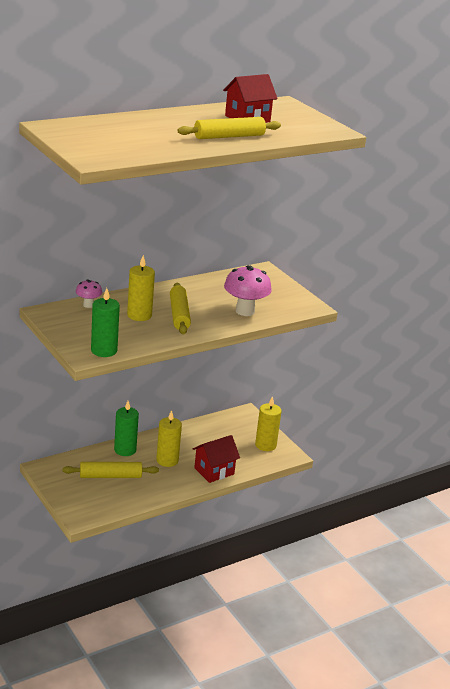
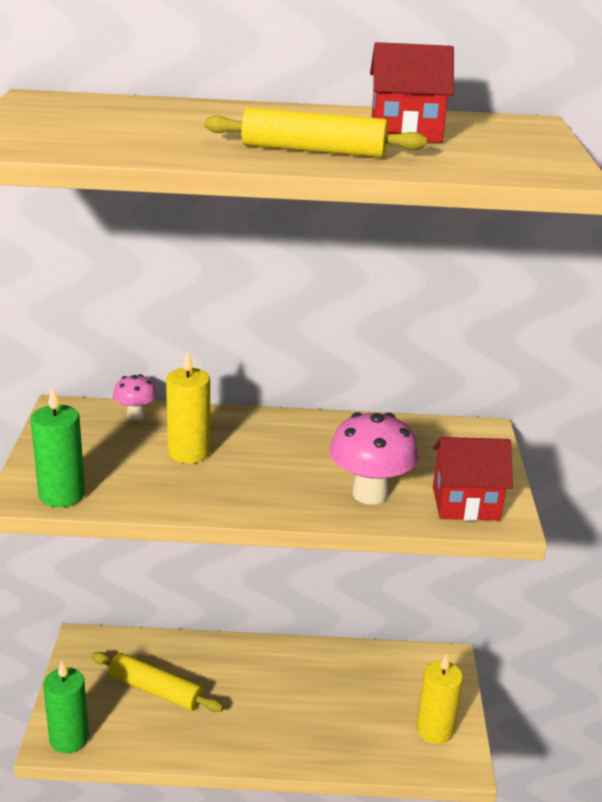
camera: 35 degrees right, 0 degrees up
(125, 450) = (214, 655): green candle -> green candle (69, 738)
(167, 460) = (258, 696): yellow candle -> none
(179, 315) = (252, 469): yellow rolling pin -> none
(214, 471) = (312, 744): red house -> red house (465, 504)

